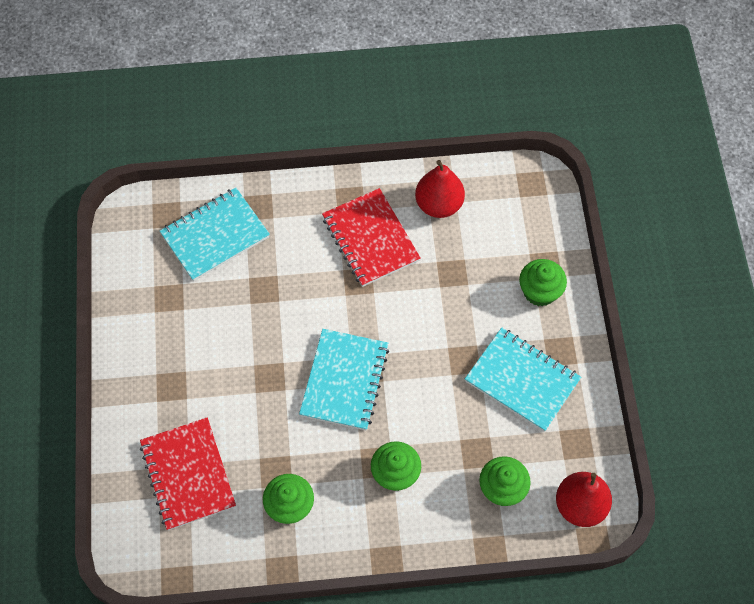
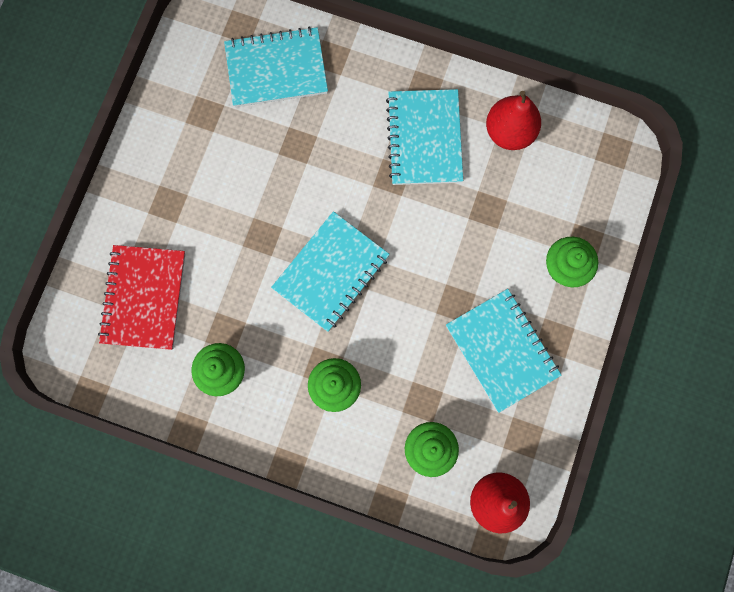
camera: 25 degrees right, 15 degrees up
(370, 239) = (424, 139): red notebook -> turquoise notebook

